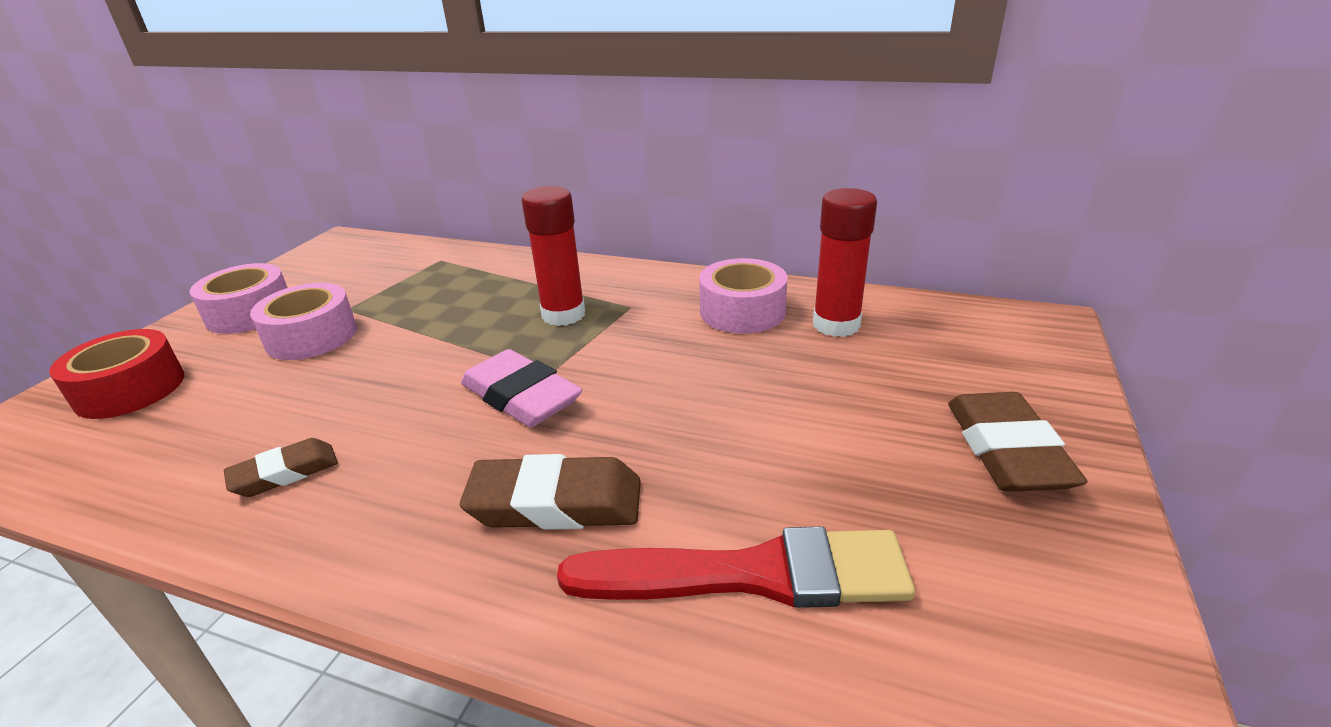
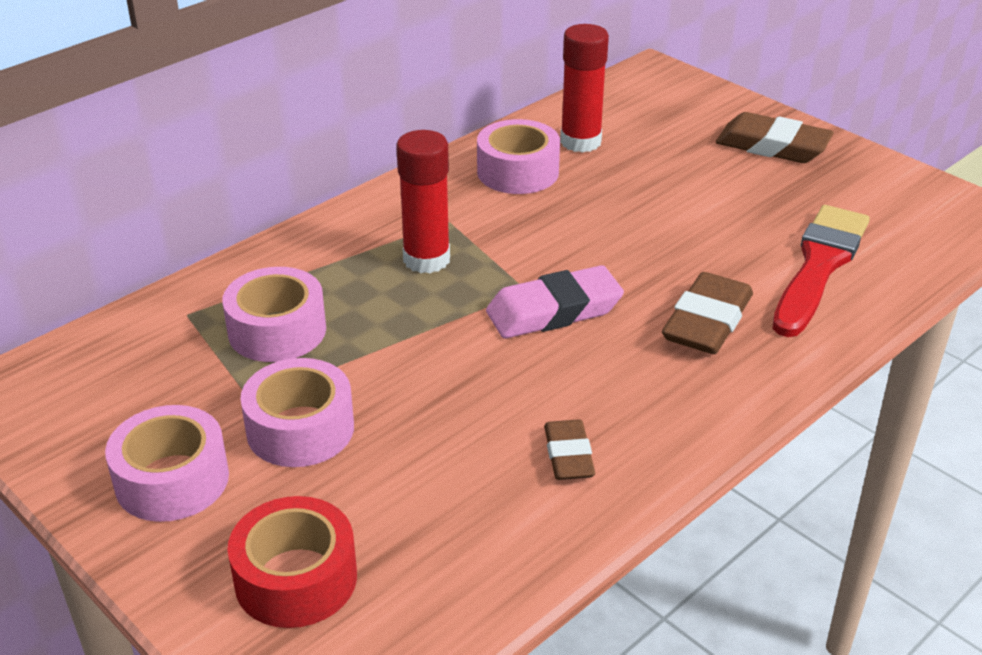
camera: 65 degrees left, 5 degrees up
(433, 292) = (277, 330): none -> pink tape

